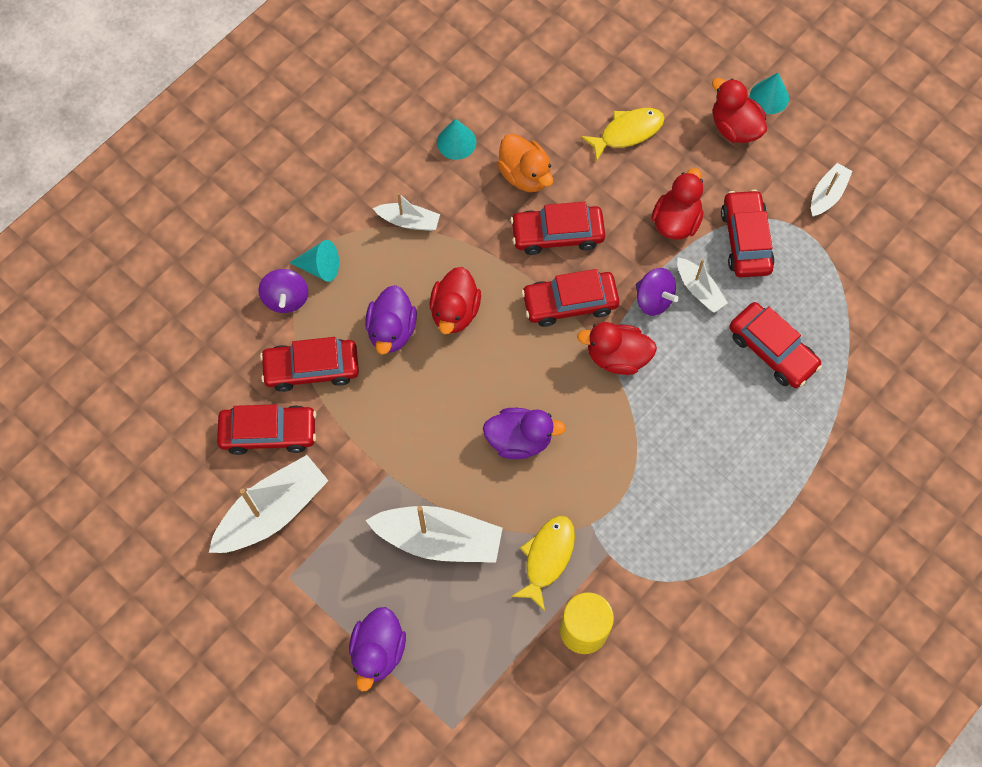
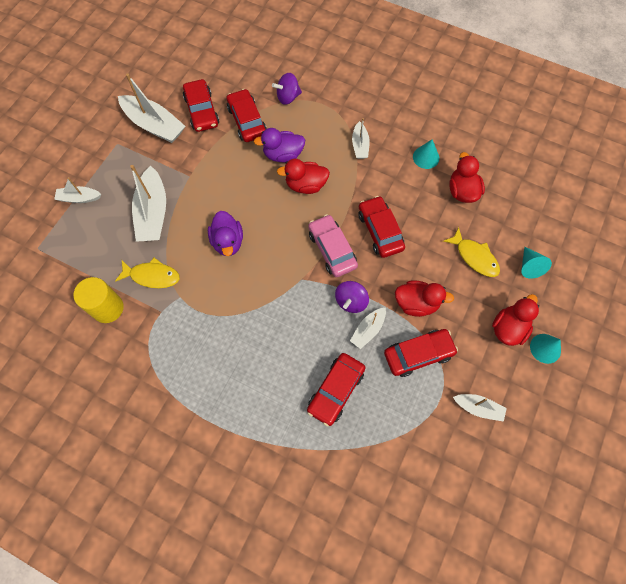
camera: 75 degrees right, 0 degrees up
(320, 267) = (313, 108): turquoise cone -> turquoise cone (529, 266)
(378, 651) = (79, 198): purple duck -> white boat
(525, 175) = (417, 202): orange duck -> none
(569, 303) = (332, 249): red car -> pink car
(617, 357) = (301, 287): red duck -> red duck (462, 191)

